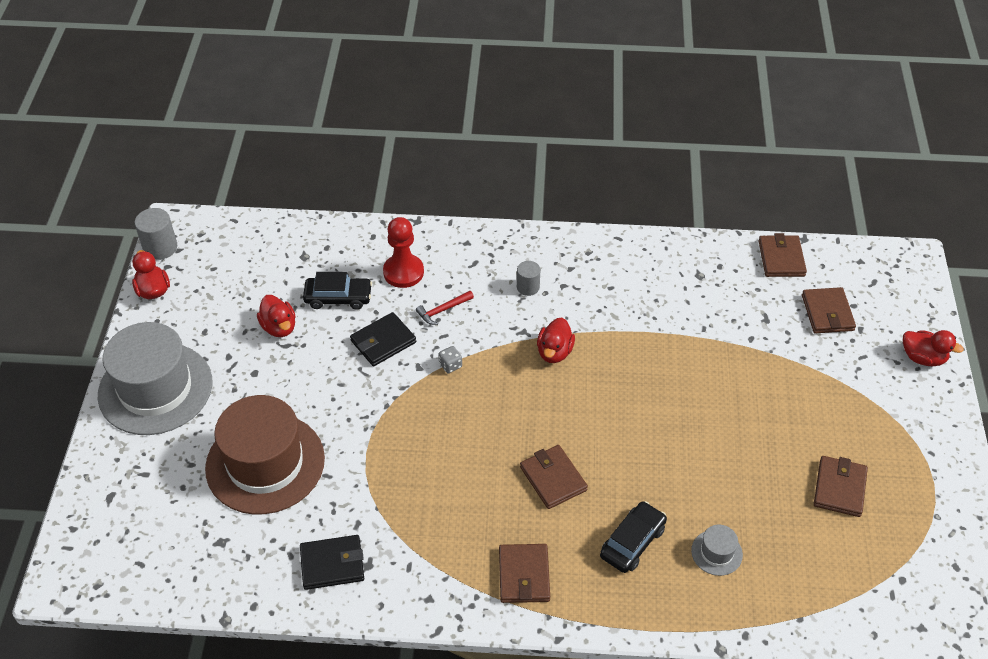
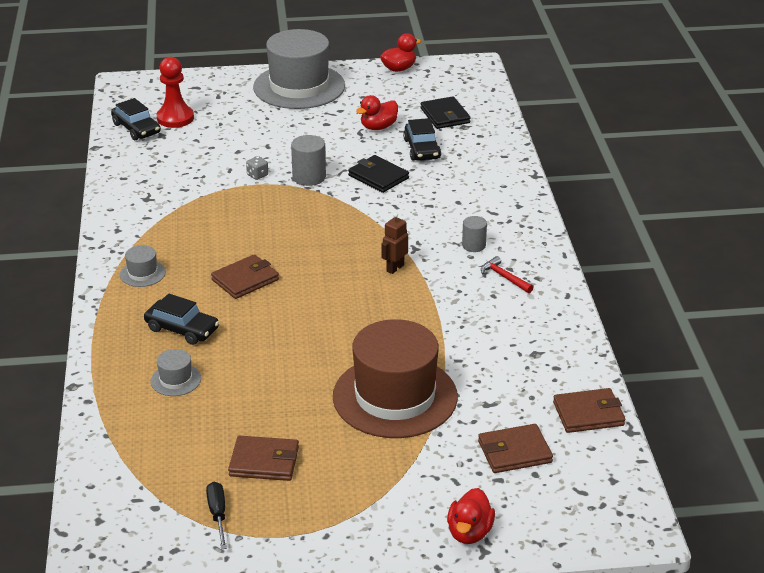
camera: 80 degrees right, 15 degrees down
(160, 247) = (446, 64): grey cylinder -> grey cylinder (309, 177)
(193, 570) = (136, 128): none -> black car
(265, 463) = (236, 142): brown hat -> brown hat (395, 397)
(332, 564) = (146, 183): black wallet -> black wallet (445, 116)
(403, 272) = (465, 177): red pawn -> red pawn (175, 118)
(443, 310) = (426, 202): red hammer -> red hammer (504, 277)
(450, 365) = (361, 213): grey dice -> grey dice (257, 175)
(524, 575) = (142, 273): brown wallet -> grey hat
(554, 352) = (395, 268): red duck -> brown robot
(910, 530) = (218, 514): none -> black screwdriver

